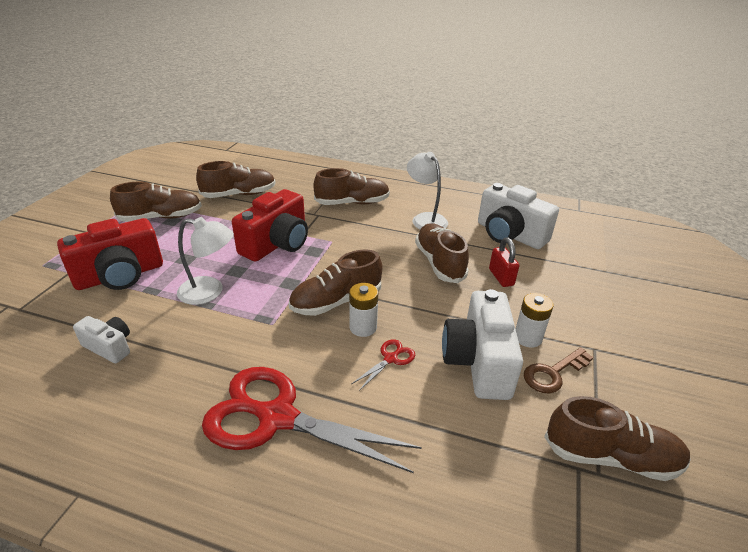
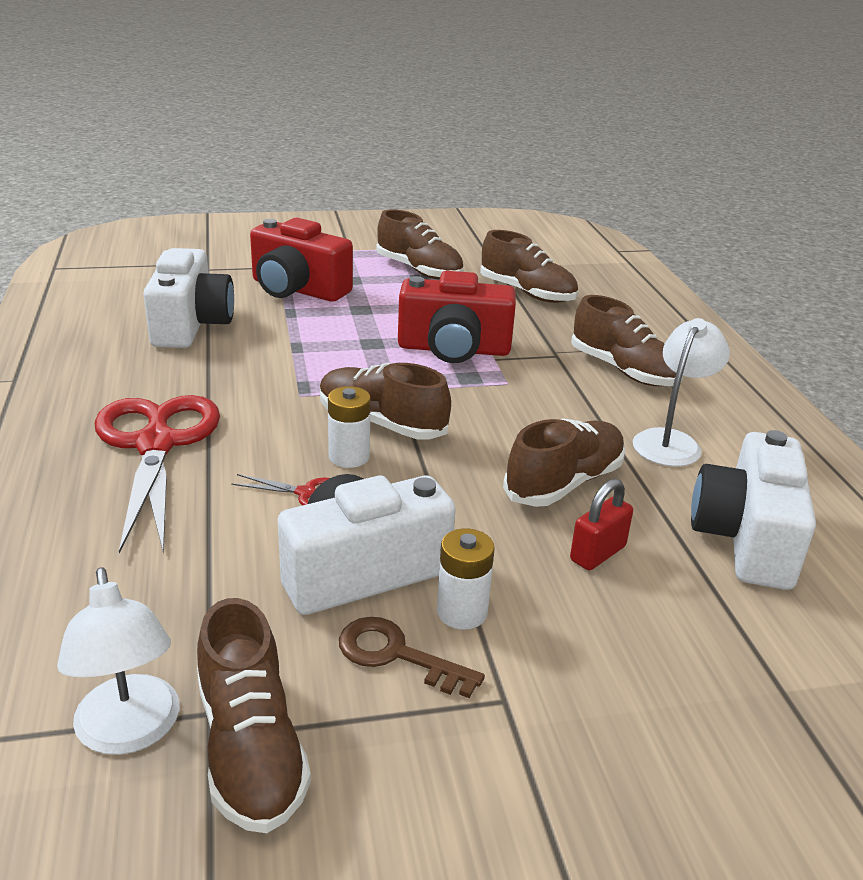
camera: 60 degrees right, 5 degrees down
(109, 347) = (191, 325): white camera -> white camera, size x1.89
(209, 292) = (318, 342): white lamp -> white lamp (130, 732)

